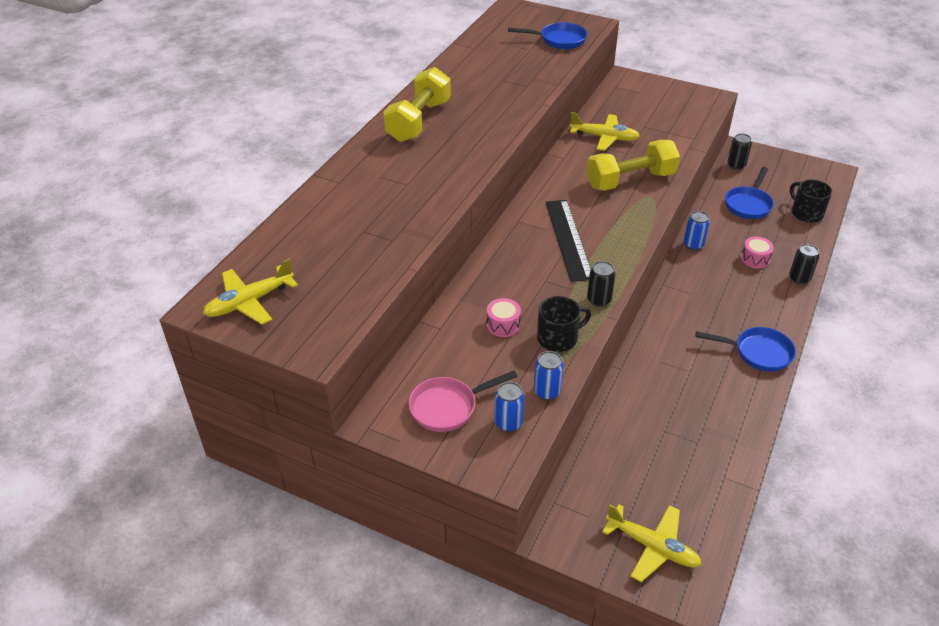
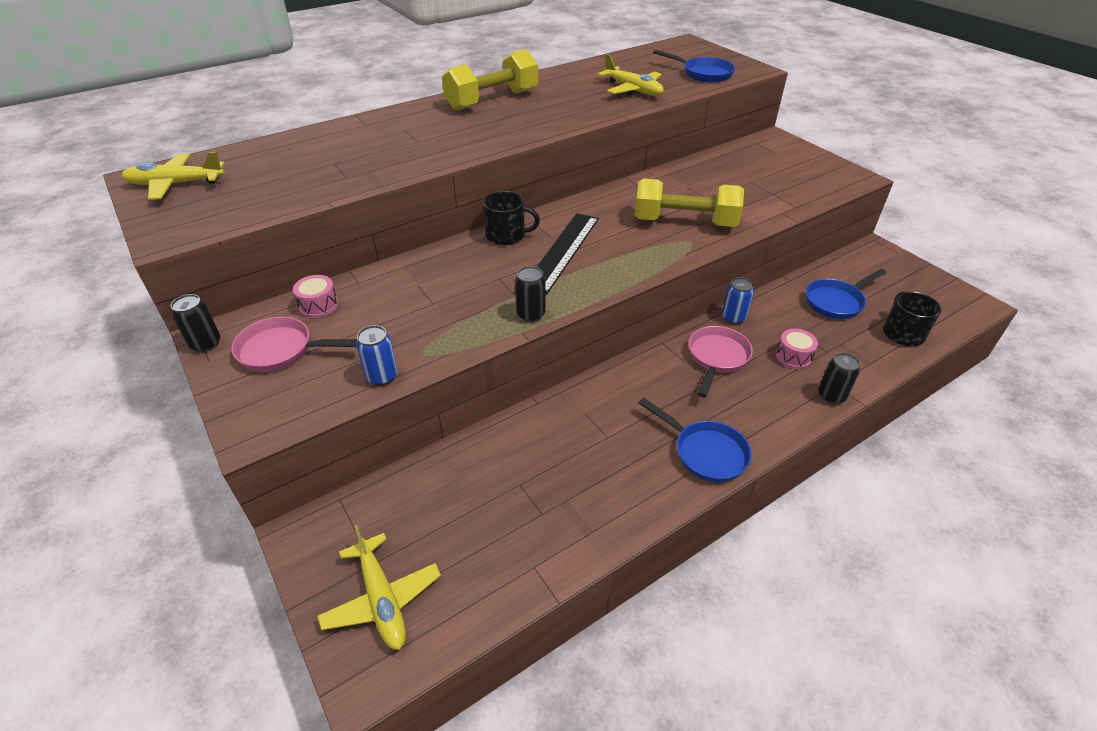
camera: 30 degrees right, 0 degrees up
(503, 325) = (414, 301): pink drum -> pink drum (318, 305)
(508, 423) = (313, 388): blue can -> none
(558, 338) = (451, 333): black mug -> black mug (506, 235)
(604, 137) = (697, 179): yellow plane -> yellow plane (633, 90)
(708, 281) = (716, 358): none -> pink pan
(736, 165) = (856, 261): black can -> black can (206, 344)

